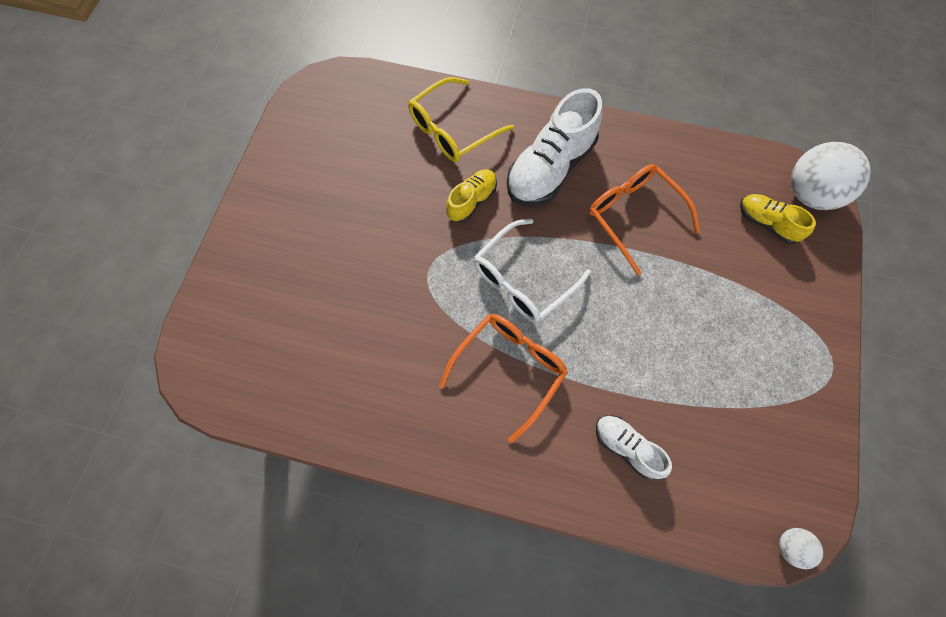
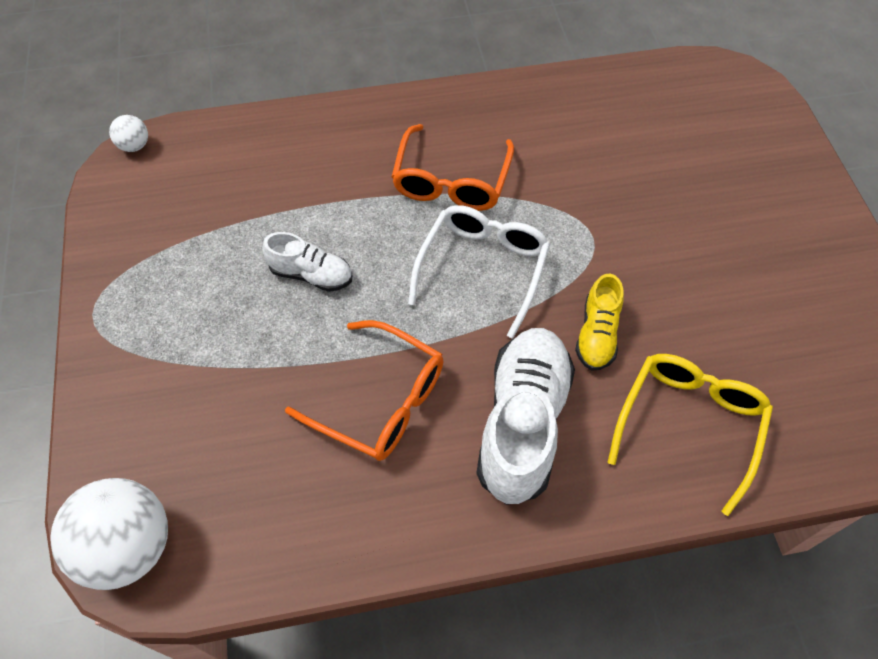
camera: 155 degrees right, 10 degrees down
(626, 447) = (307, 162): white shoe -> white shoe (311, 274)
(766, 223) = (192, 467): yellow shoe -> none

